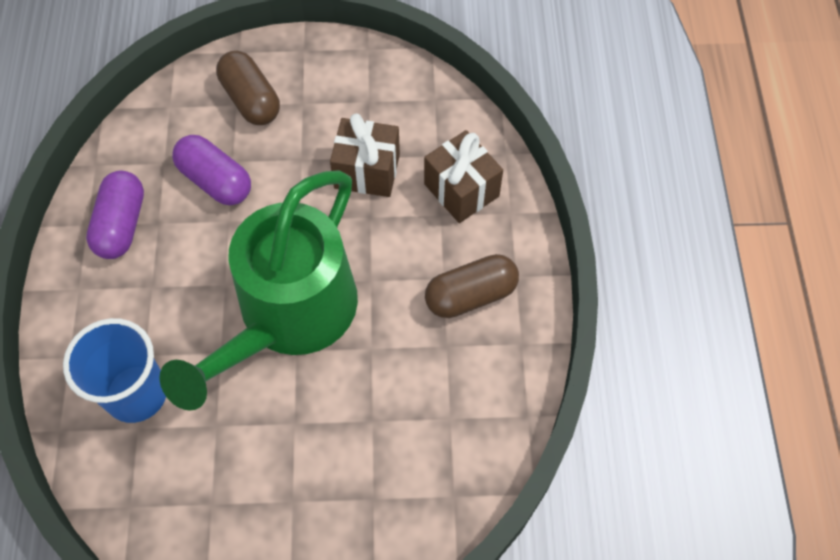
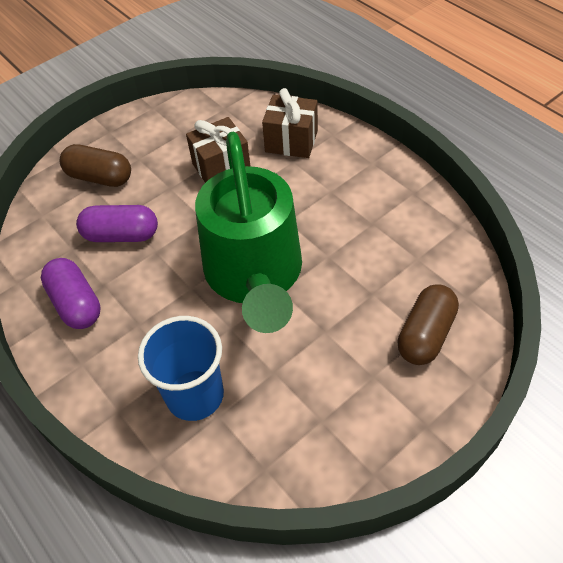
camera: 35 degrees left, 10 degrees down
(471, 295) = (357, 188): brown capsule -> brown capsule (425, 334)

